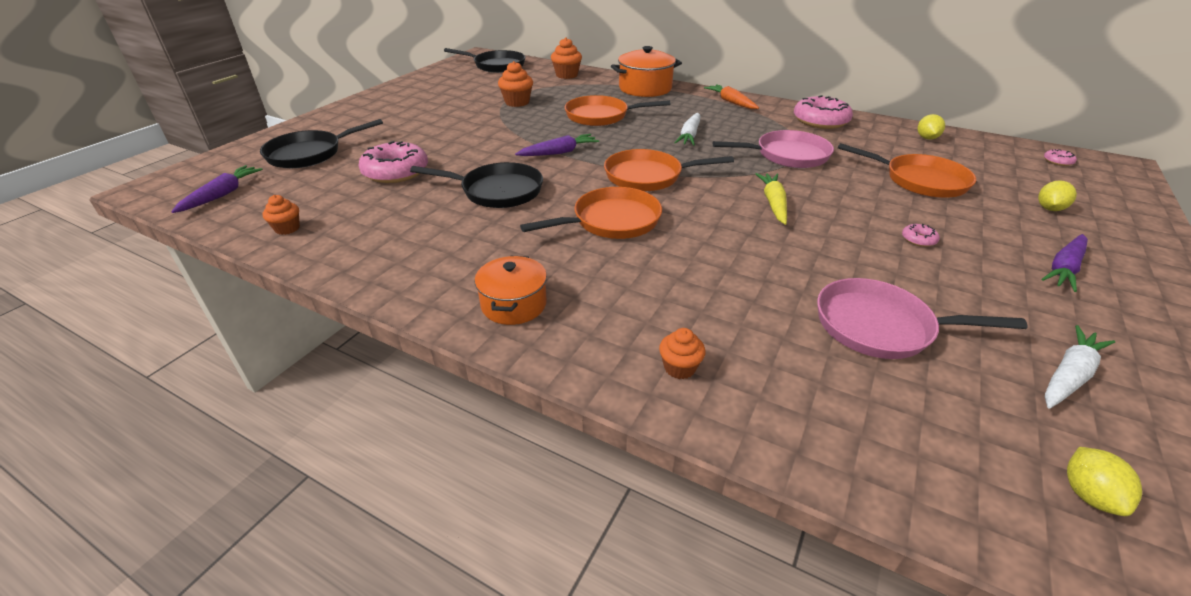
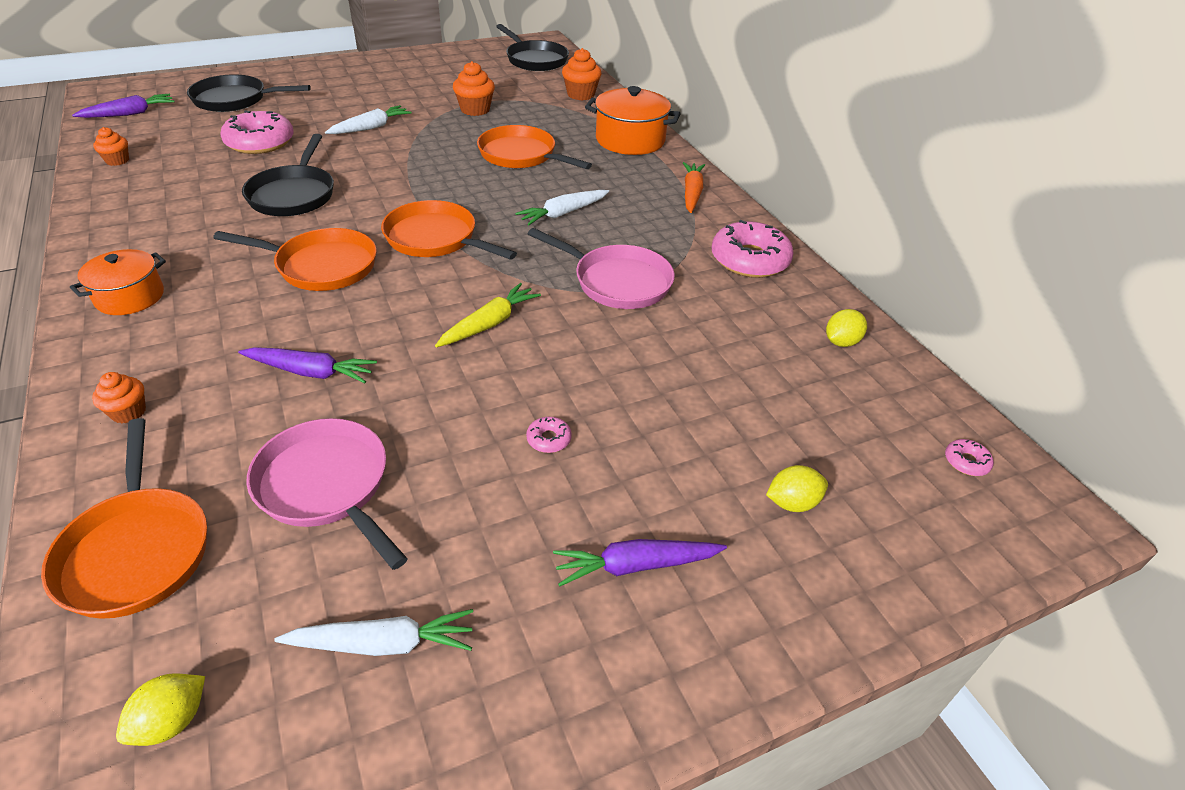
camera: 35 degrees right, 5 degrees up
(465, 134) = (371, 127): none -> white carrot
(497, 191) = (294, 194): black pan -> black pan turned 45 degrees clockwise
(559, 152) = (410, 179): purple carrot -> purple carrot (311, 372)
(919, 180) = (704, 384): orange pan -> orange pan (137, 550)

